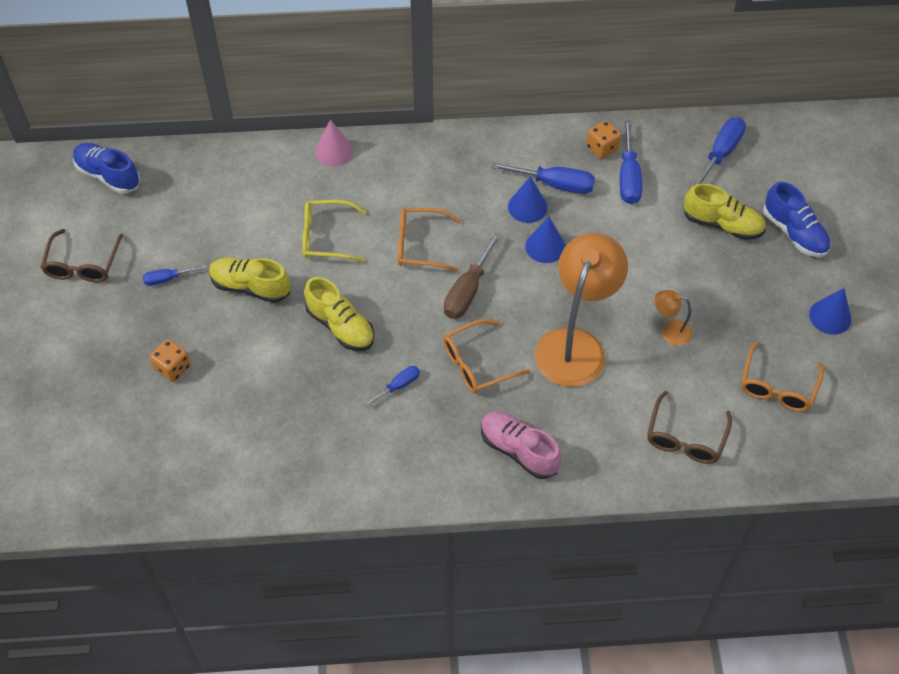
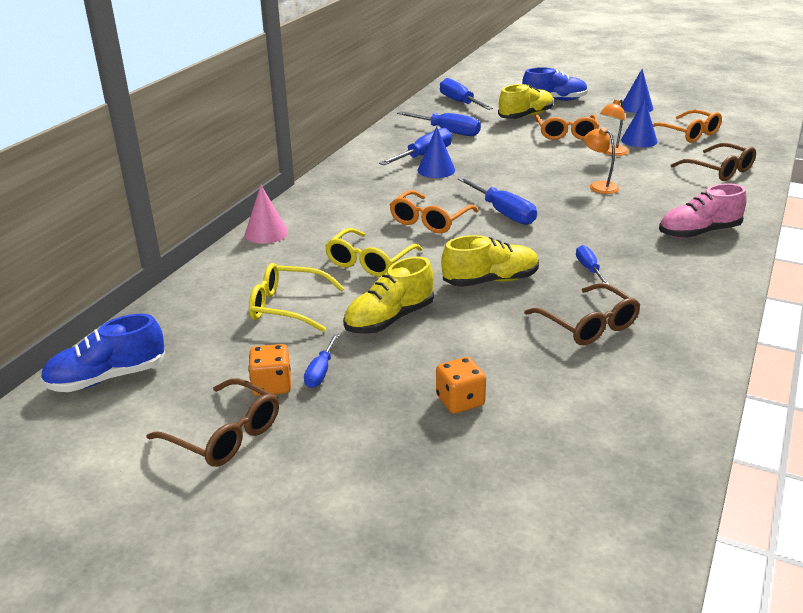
camera: 60 degrees left, 25 degrees down
(235, 221) = (287, 307): none -> yellow glasses
(307, 411) = (588, 325): none -> brown glasses
(468, 290) = (503, 213): brown screwdriver -> blue screwdriver
(477, 364) = (589, 227): orange glasses -> orange glasses (566, 133)
(545, 246) = (485, 173): blue cone -> blue cone (639, 140)
(575, 344) = (599, 186): orange lamp -> orange lamp, size x0.44
(602, 148) = (408, 133): orange dice -> orange dice (272, 385)

